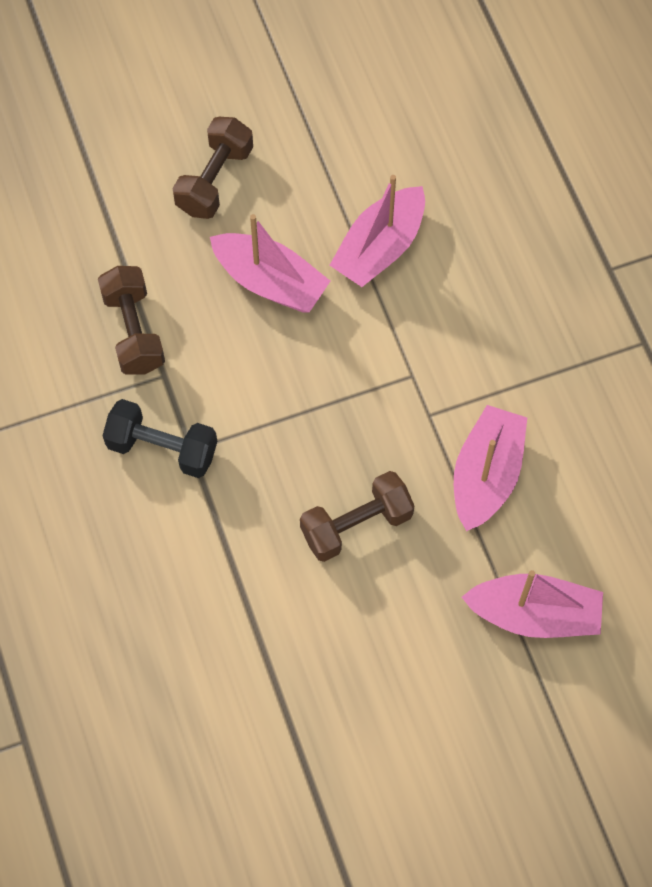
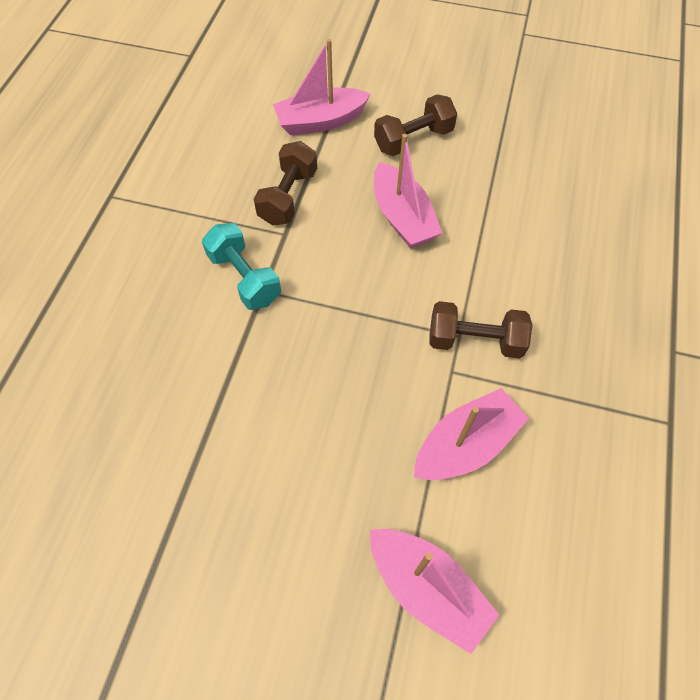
camera: 35 degrees right, 5 degrees down
(162, 448) = (244, 278): black dumbbell -> turquoise dumbbell
(356, 525) = (336, 417): brown dumbbell -> brown dumbbell (474, 341)
(380, 248) = (497, 238): pink boat -> pink boat (320, 121)

